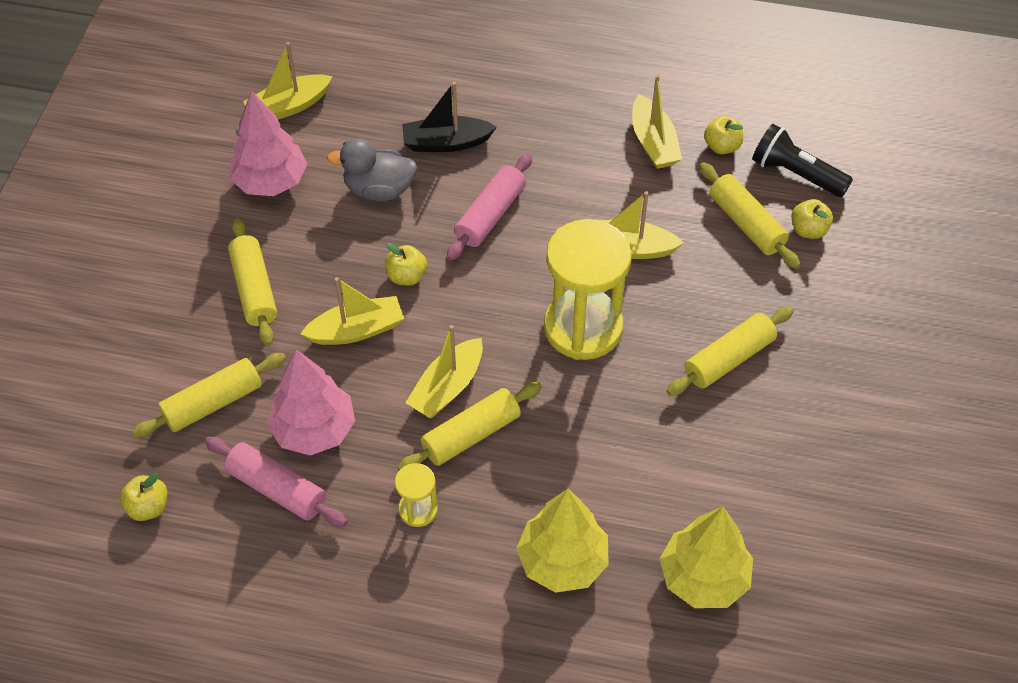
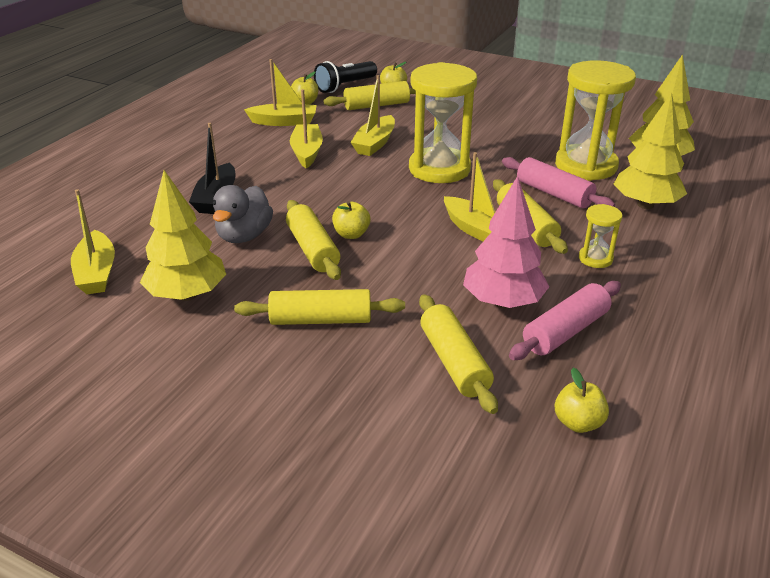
camera: 75 degrees left, 20 degrees down
(270, 182) = (187, 295): pink tree -> yellow tree
(356, 330) = (398, 266): yellow boat -> yellow boat (307, 152)
(490, 215) = (309, 189): pink rolling pin -> pink rolling pin (554, 194)
(650, 488) = (586, 166): none -> yellow hourglass
(729, 359) = (486, 127): yellow rolling pin -> yellow rolling pin (313, 249)

